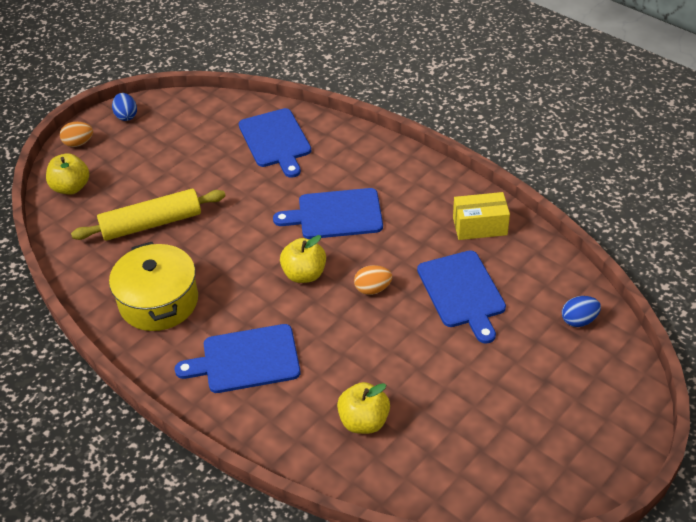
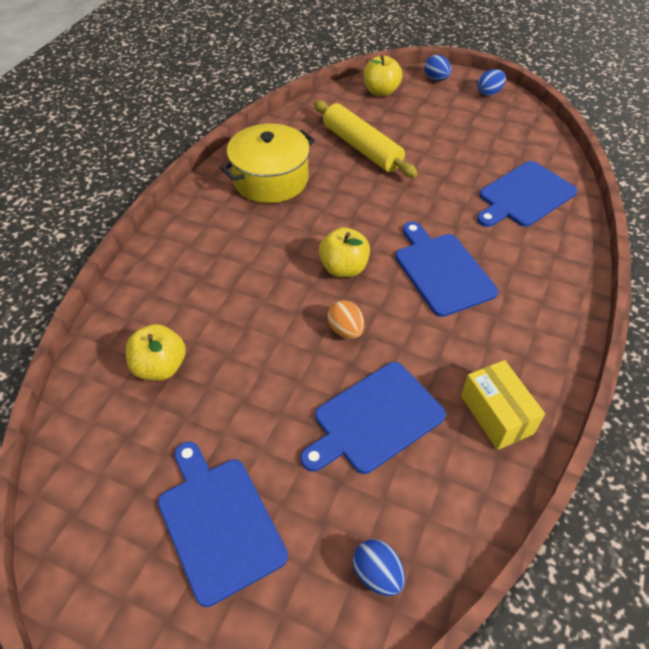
camera: 70 degrees right, 5 degrees up
(79, 143) = (436, 79): orange egg -> blue egg
(246, 359) = (219, 255): blue cutting board -> blue cutting board (219, 522)

